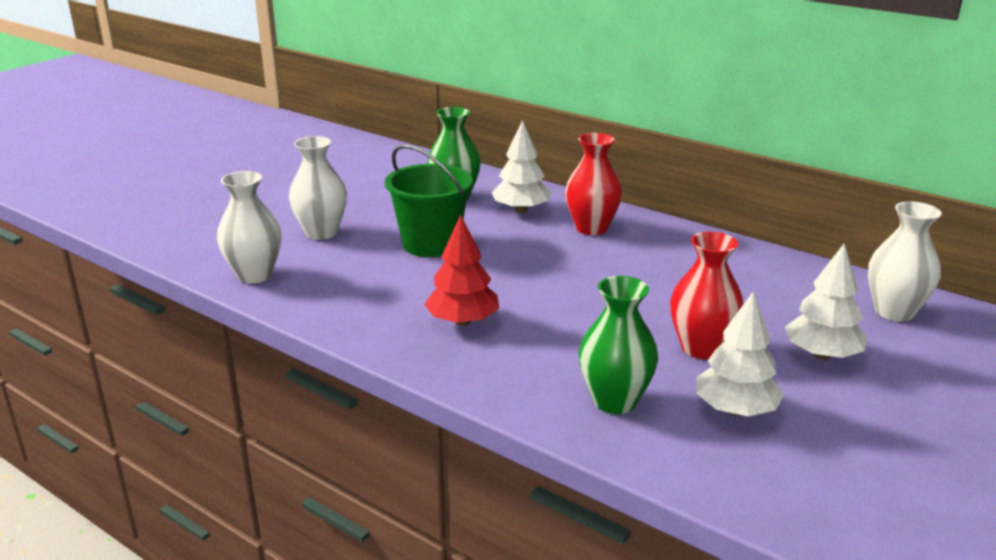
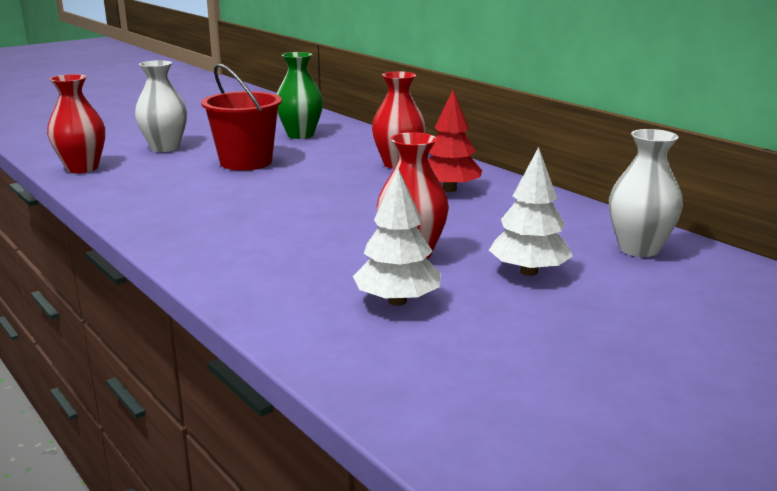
camera: 15 degrees right, 5 degrees down
(255, 275) = (82, 168): white vase -> red vase
(431, 244) = (246, 162): green bucket -> red bucket
(462, 321) = (215, 213): red tree -> red tree (449, 189)
(521, 210) = (348, 147): white tree -> none
(614, 401) = (289, 281): green vase -> none

